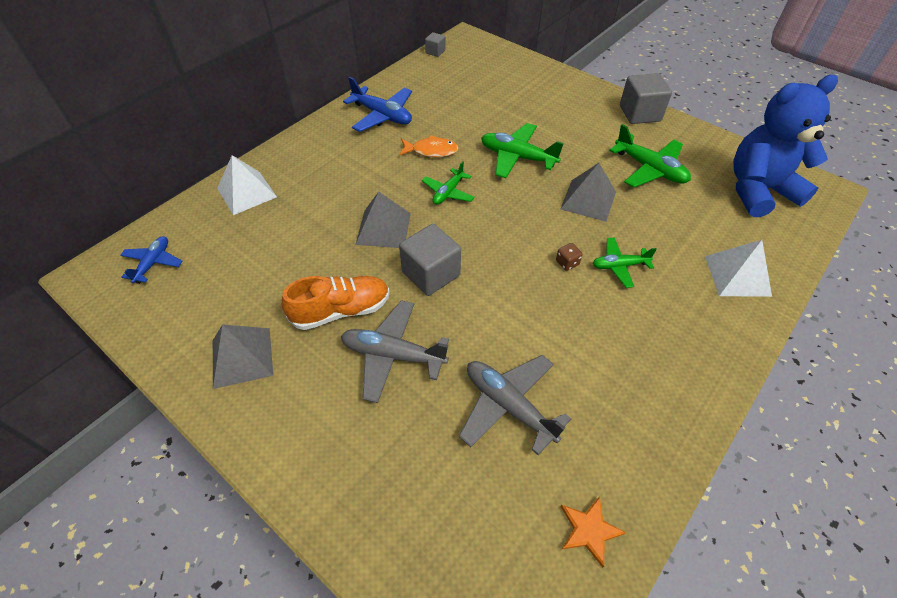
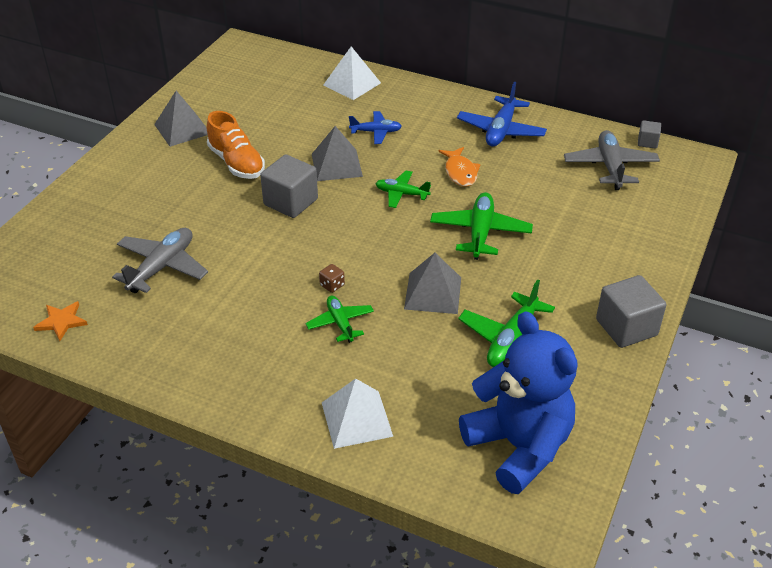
camera: 75 degrees right, 10 degrees down
(153, 263) = (259, 66): blue plane -> blue plane (376, 132)
(393, 355) = (199, 198): grey plane -> grey plane (610, 167)

